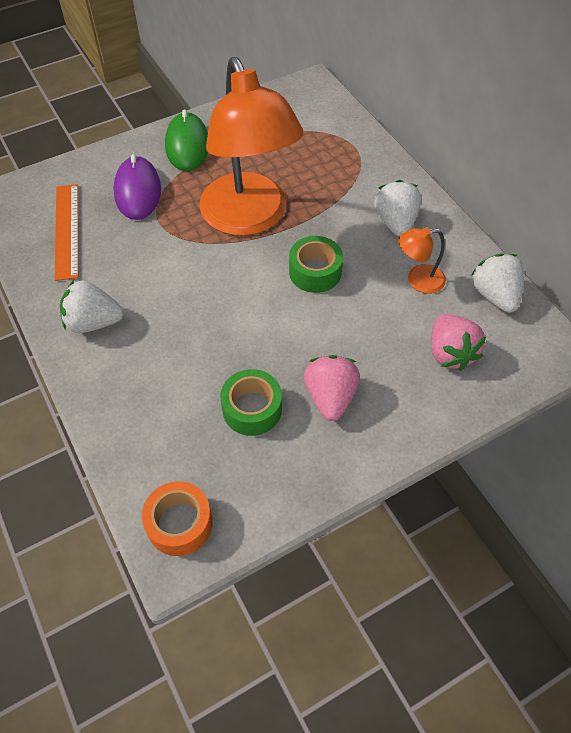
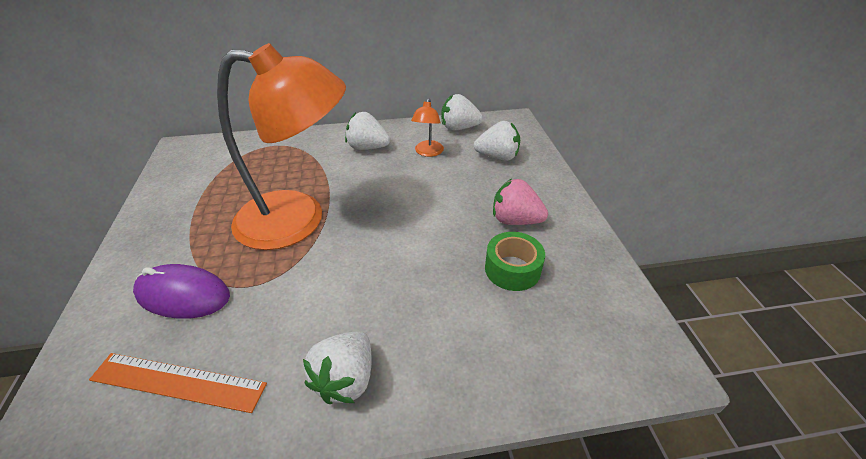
camera: 70 degrees left, 15 degrees down
(179, 523) = (627, 351): orange tape -> none
(187, 145) = (160, 240): green mouse -> none
(315, 272) = (387, 197): green tape -> none
(450, 353) = (497, 157): pink strawberry -> white strawberry

